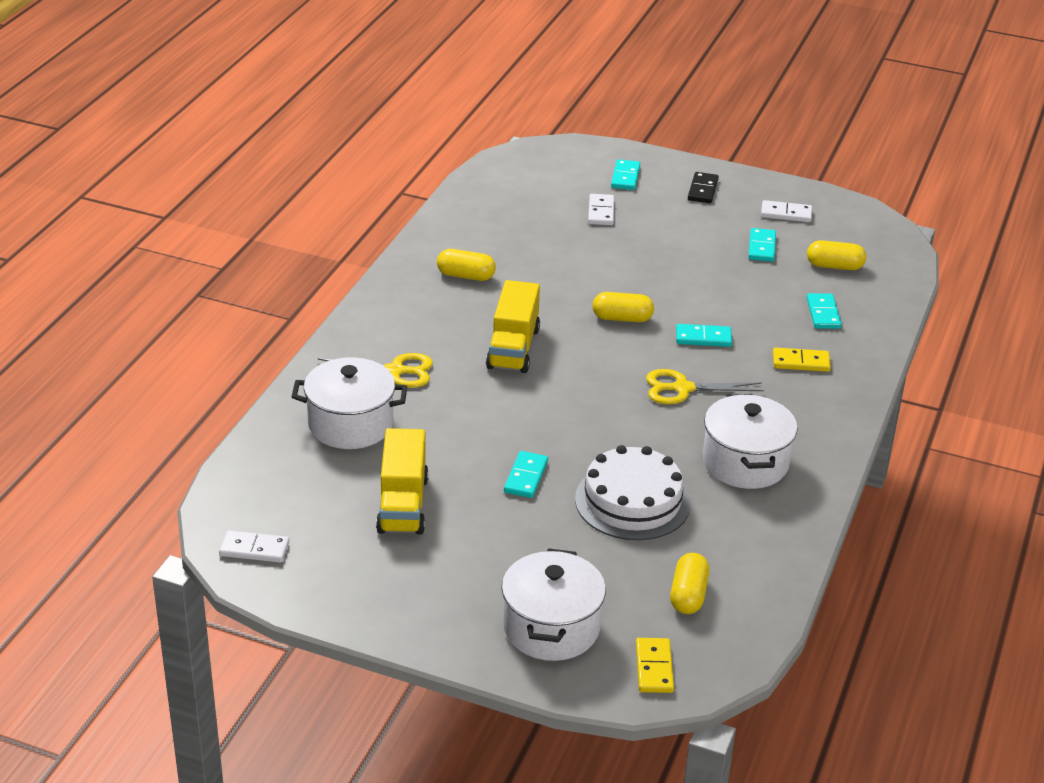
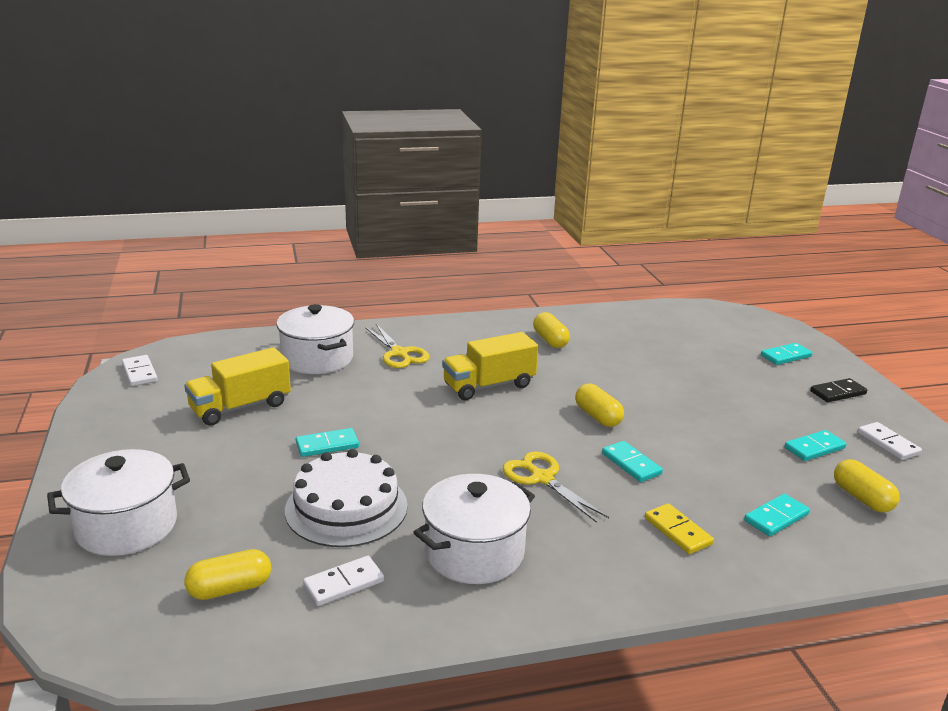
camera: 55 degrees right, 10 degrees down
(601, 212) = (721, 362): white domino -> white domino (344, 583)
(654, 668) = (100, 606): yellow domino -> none

